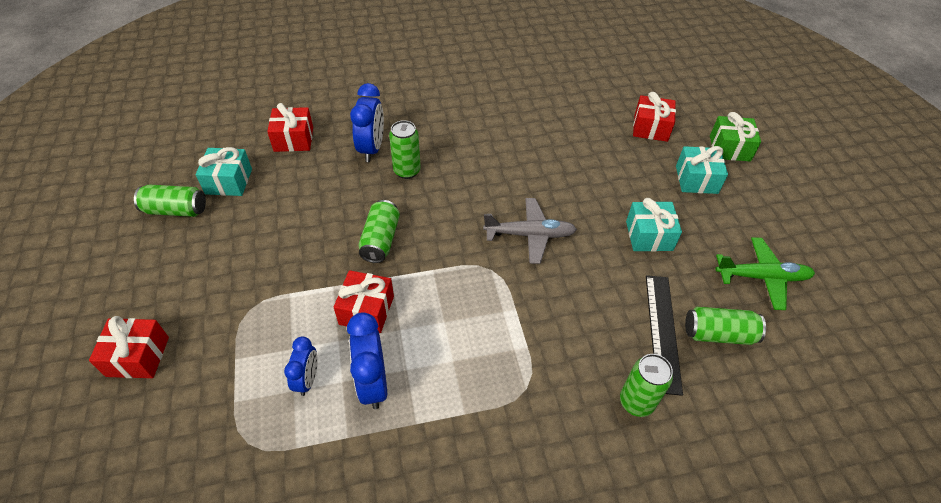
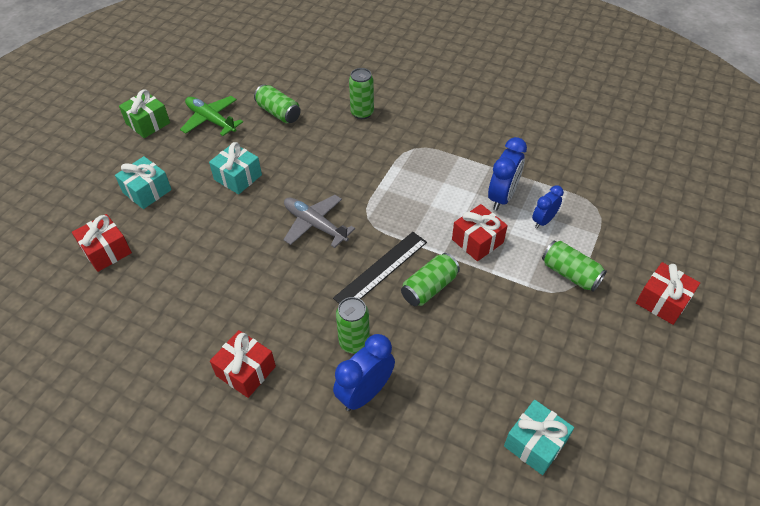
camera: 140 degrees left, 0 degrees up
(176, 210) = (603, 437): green can -> green can (570, 274)
(293, 139) = (437, 464): red gift -> red gift (246, 371)
(662, 331) = (306, 130): black ruler -> black ruler (381, 269)
(729, 148) = (83, 197): green gift -> green gift (148, 123)

